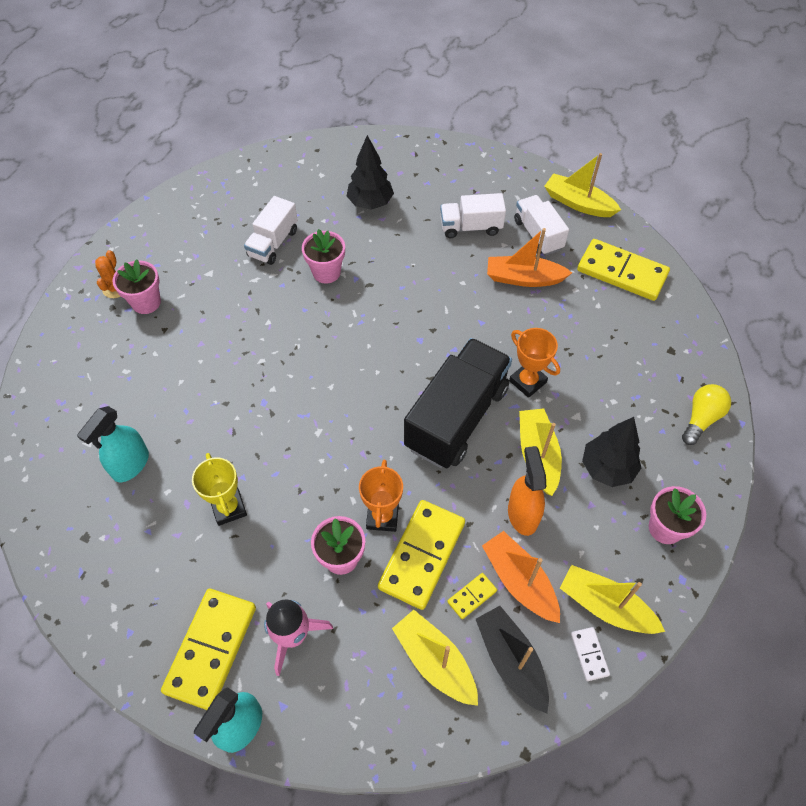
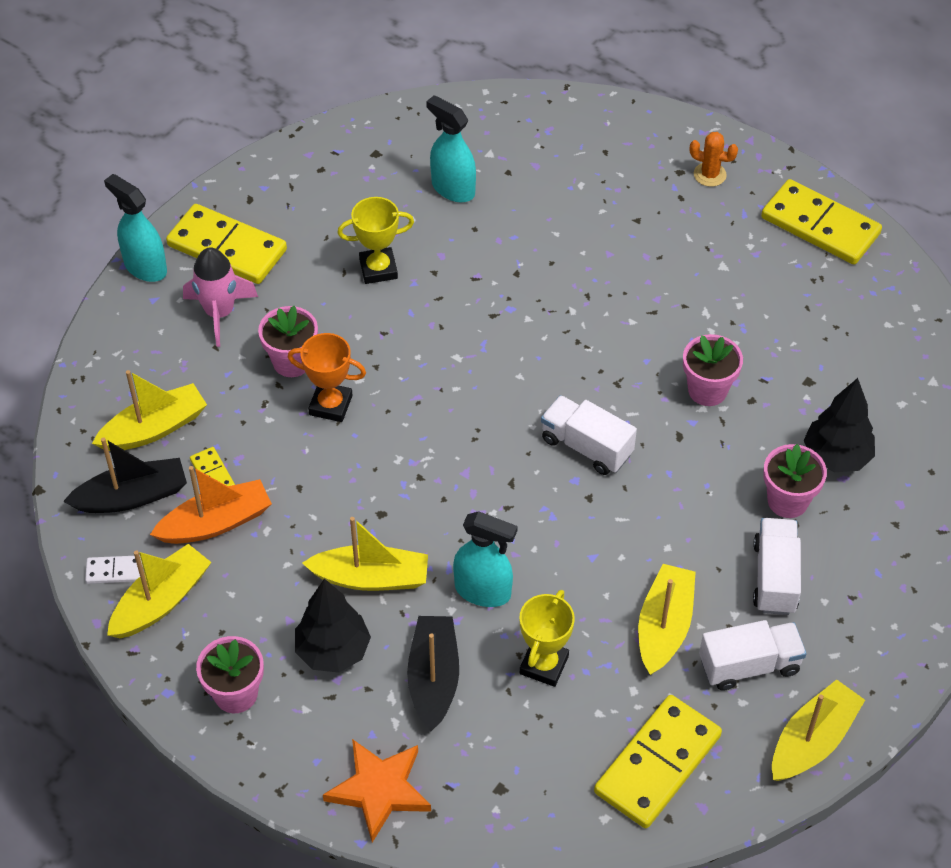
camera: 100 degrees right, 5 degrees down
(146, 302) = (682, 203): pink flower pot -> pink flower pot (787, 501)
(273, 243) = (768, 336): white truck -> white truck (586, 446)
(422, 555) = (273, 435): yellow domino -> yellow domino (820, 226)
(457, 417) = (445, 500): black truck -> none
(522, 514) = (296, 543): orange spray bottle -> none
(523, 278) = (664, 626): orange boat -> yellow boat
(527, 381) = (483, 591): orange trophy -> turquoise spray bottle
(574, 338) = (544, 665): none -> yellow trophy
(606, 400) = (433, 678): none -> black boat
(701, 418) = (379, 790): yellow light bulb -> orange star

